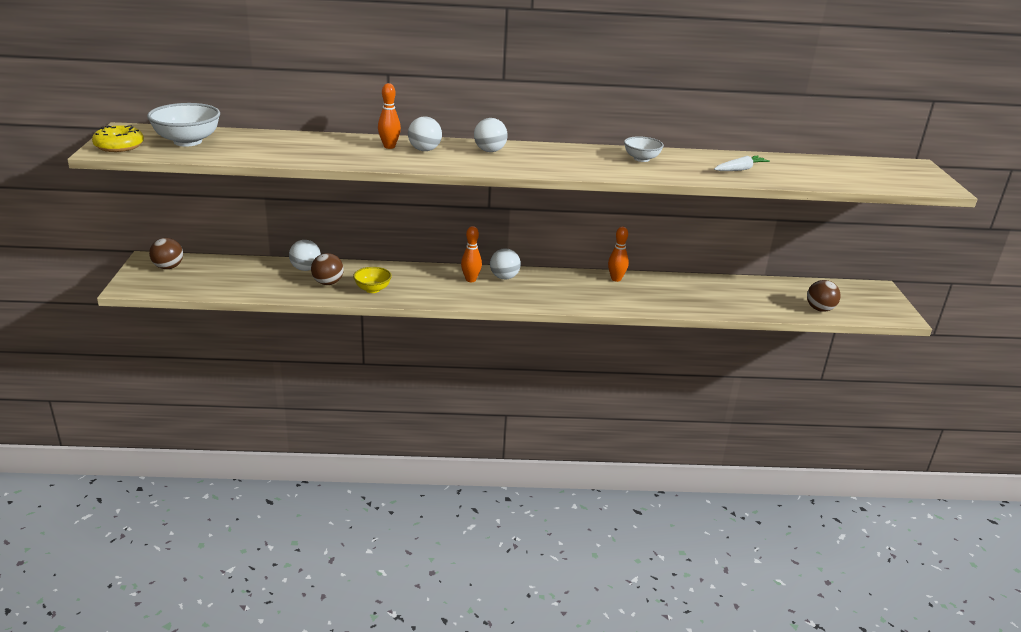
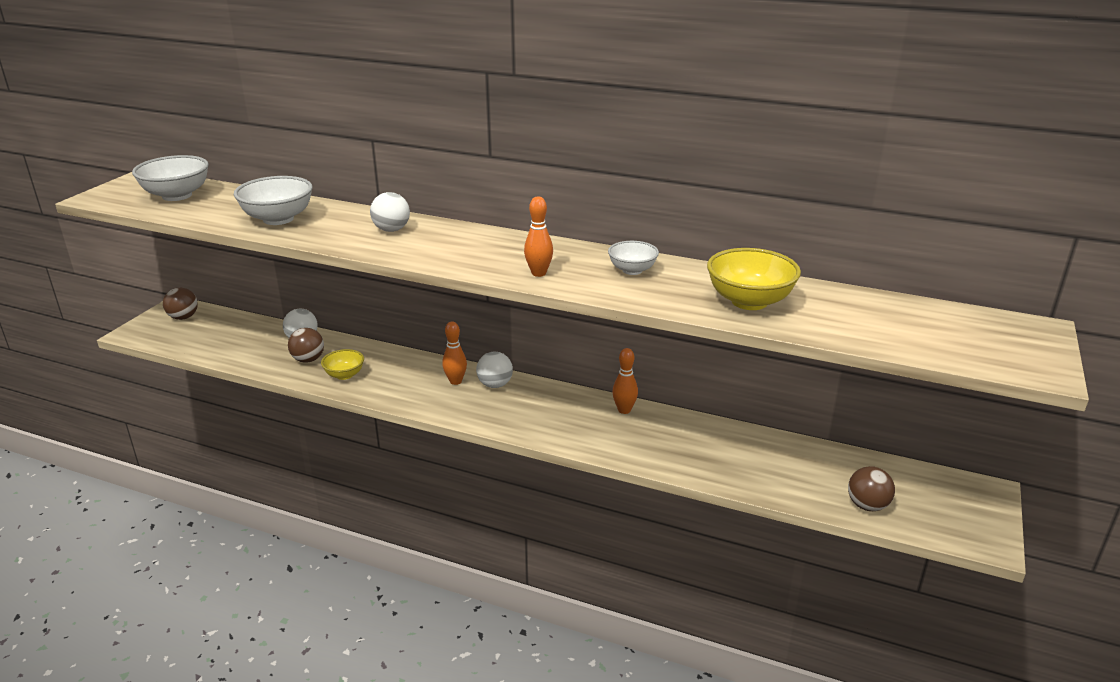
camera: 25 degrees right, 0 degrees up
(119, 146) = (112, 194): yellow donut -> none
(314, 151) = (278, 219): none -> white bowl
(389, 146) = (360, 221): orange bowling pin -> orange bowling pin (538, 273)
(490, 151) = (461, 239): white ball -> none
(740, 169) = (749, 301): white carrot -> yellow bowl

